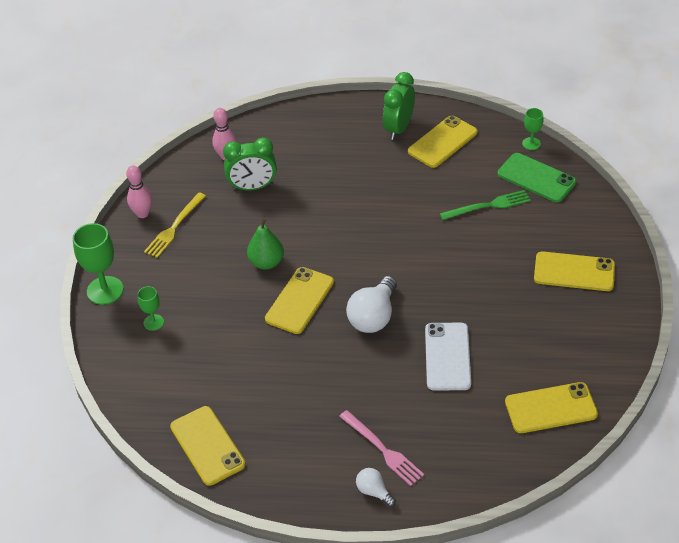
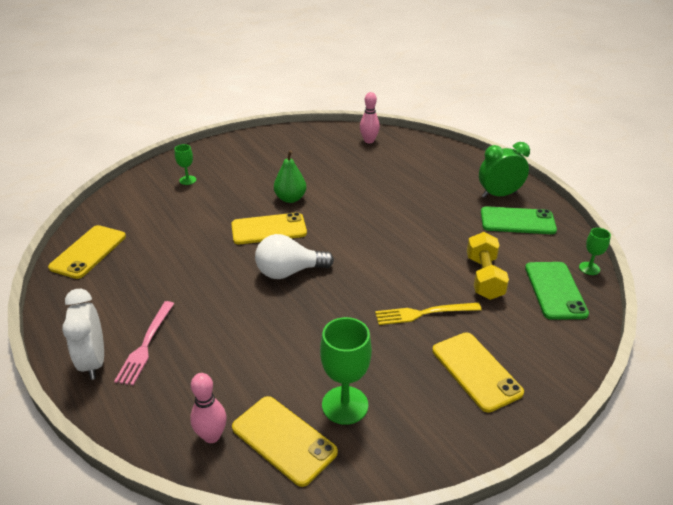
camera: 50 degrees right, 10 degrees down
(105, 290) = (199, 152): green goblet -> green goblet (345, 405)
(142, 214) = (279, 135): pink bowling pin -> pink bowling pin (212, 436)
(174, 227) = (281, 151): yellow fork -> yellow fork (423, 313)
(252, 187) = (354, 162): green clock -> none
(374, 492) = (93, 361): white light bulb -> white clock
(442, 142) = (517, 221): yellow phone -> green phone
(447, 356) = (285, 334): white phone -> none
(488, 206) = (484, 277): green fork -> yellow dumbbell

